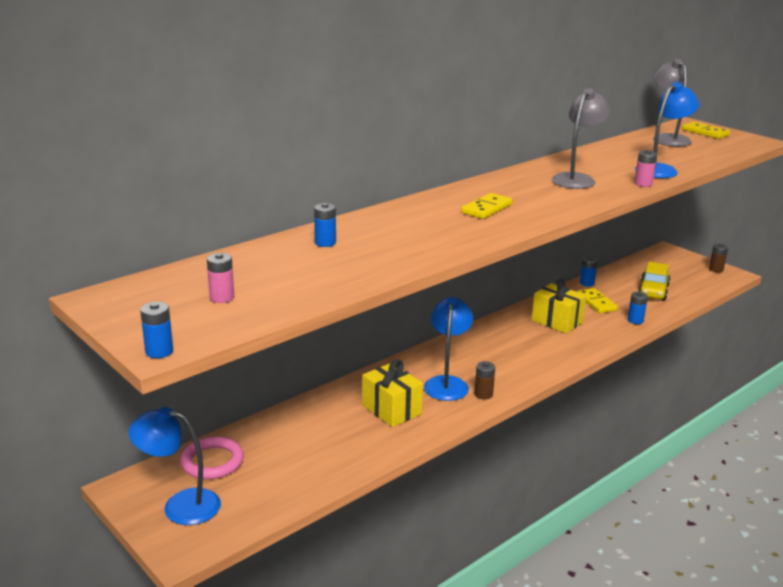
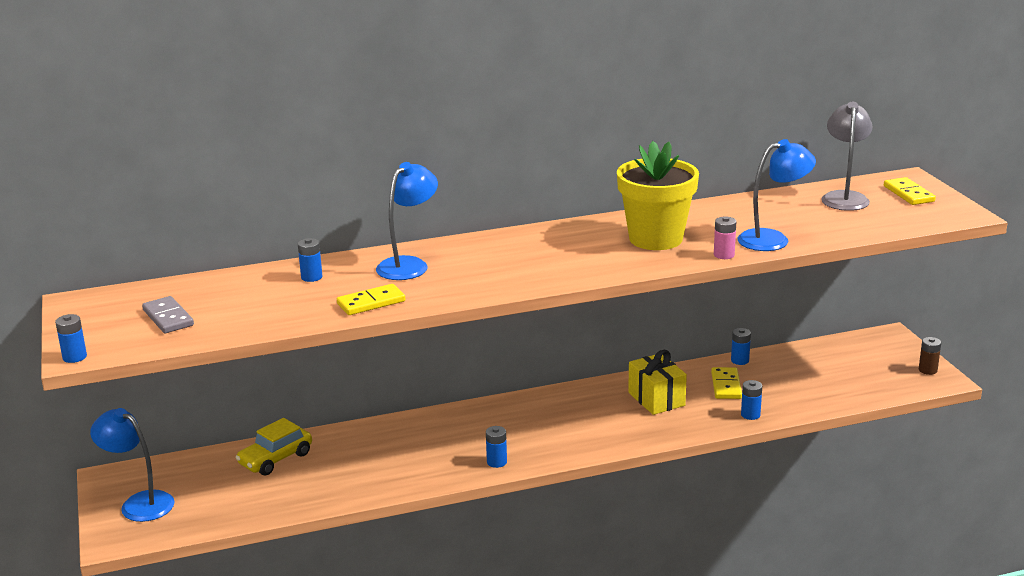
camera: 25 degrees right, 0 degrees up
(212, 462) = (194, 471): pink ring -> none
(222, 298) = (168, 318): pink battery -> grey domino
(391, 409) = (392, 458): yellow gift -> none
(447, 383) = (471, 443): blue lamp -> blue lamp (409, 265)
(483, 394) = (496, 462): brown battery -> blue battery
(487, 209) = (510, 262): yellow domino -> yellow domino (371, 303)
(577, 179) = (655, 239): grey lamp -> yellow flower pot
(653, 291) = (812, 384): yellow car -> yellow car (275, 459)

